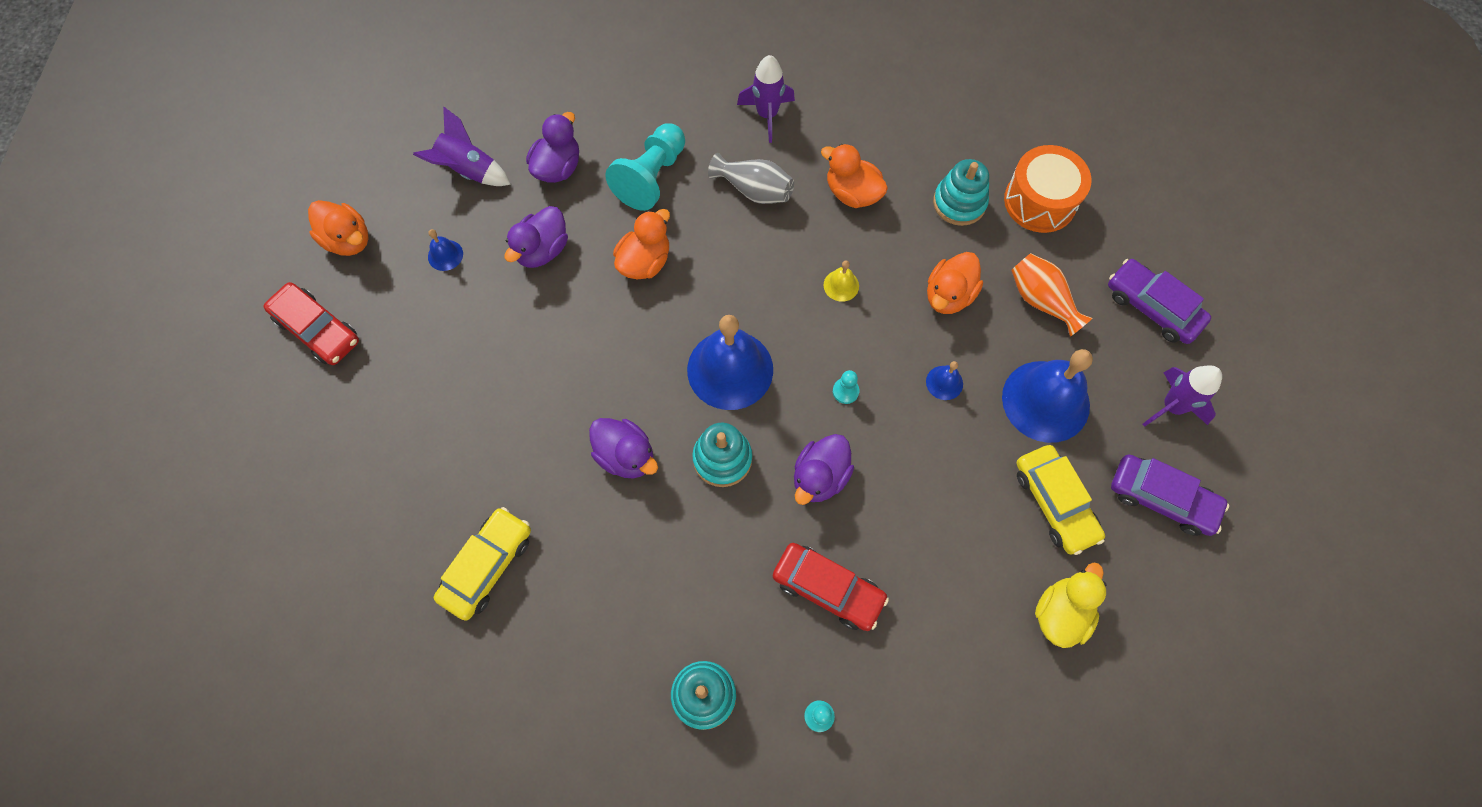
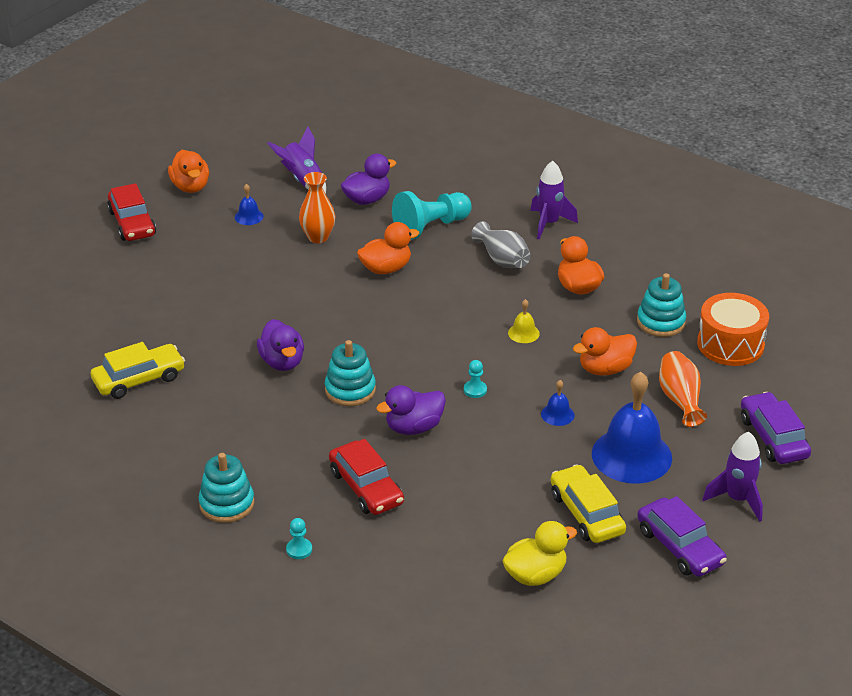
camera: 30 degrees right, 30 degrees down
(542, 250) = (318, 237): purple duck -> orange vase
(730, 369) = (398, 346): blue bell -> none
(1054, 503) = (586, 513): yellow car -> yellow car turned 150 degrees clockwise

